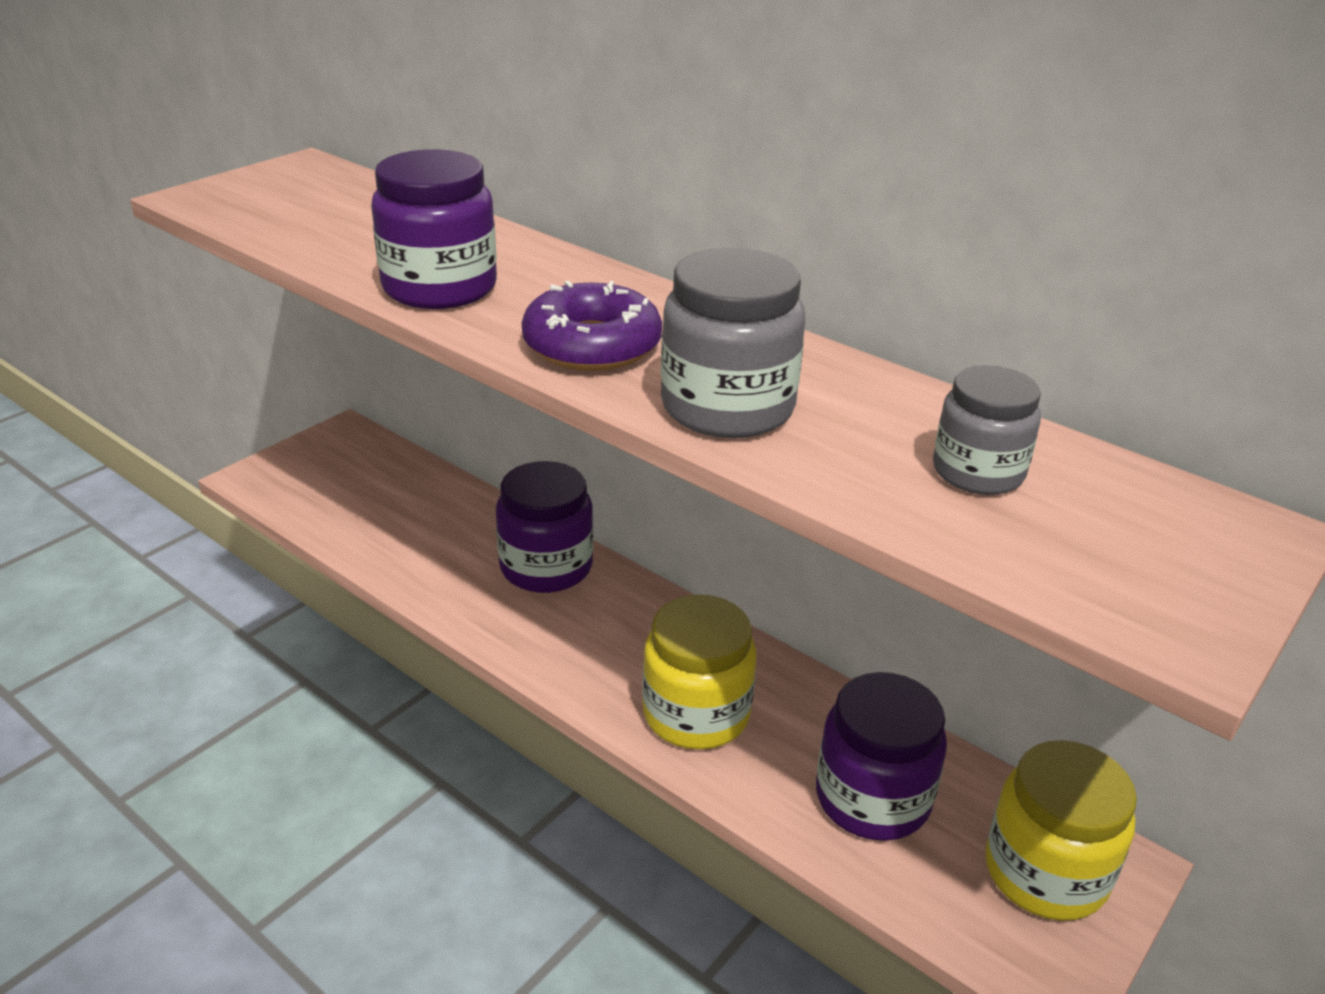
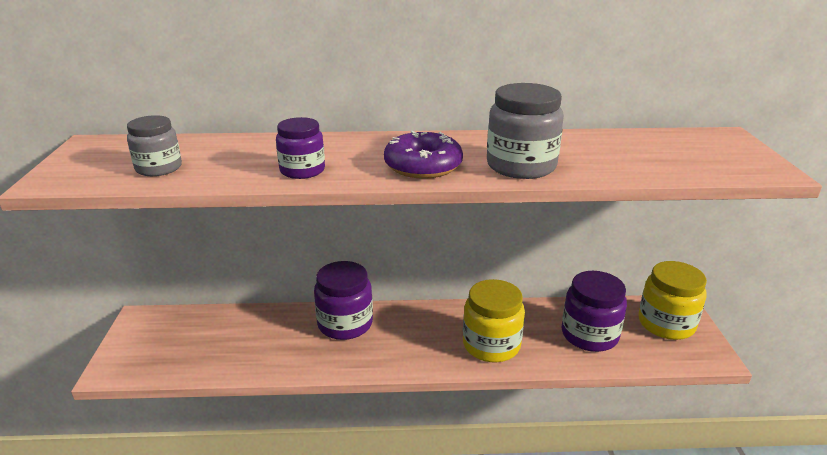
camera: 40 degrees left, 5 degrees down
(439, 288) = (302, 170): purple jar -> purple jar, size x0.64
(978, 472) = (635, 151): grey jar -> grey jar (159, 168)

